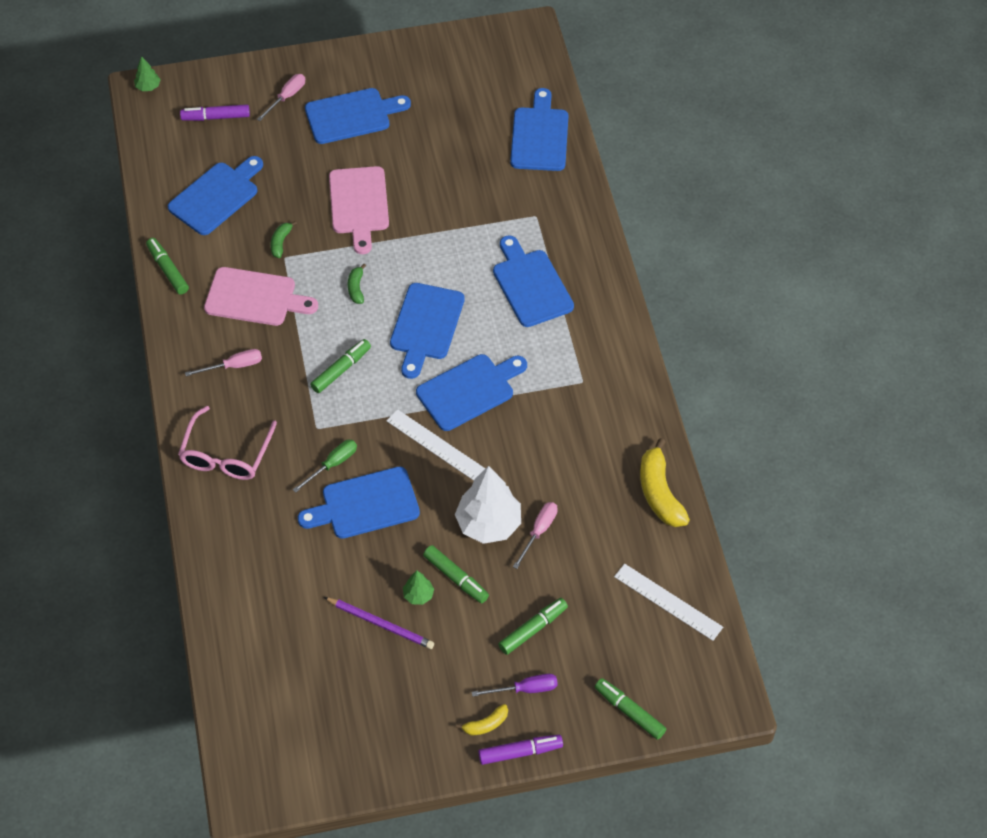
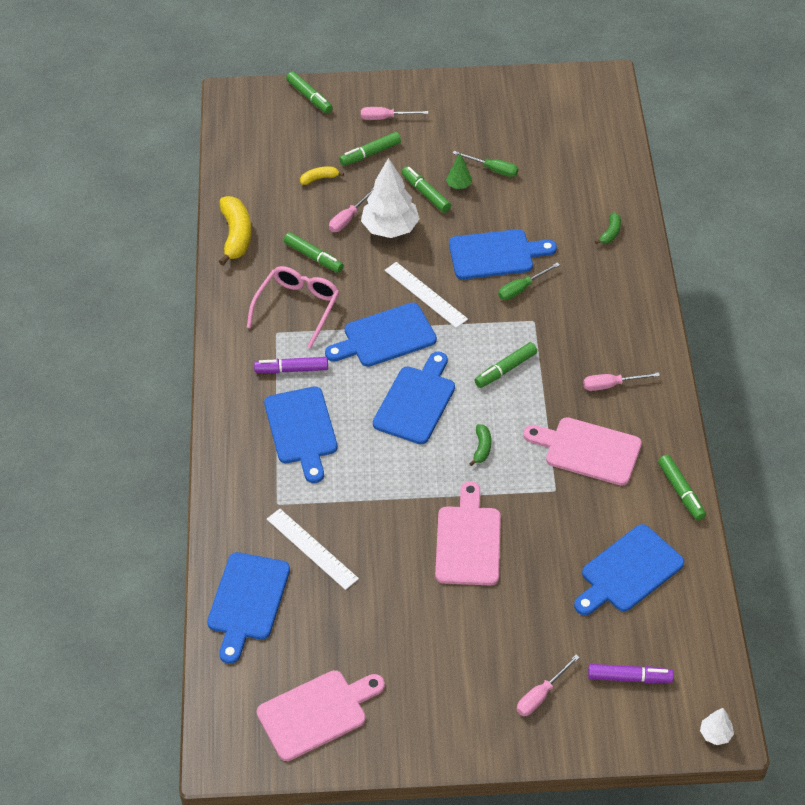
camera: 170 degrees left, 5 degrees down
(148, 87) = (715, 734): green tree -> white tree
(226, 455) = (619, 307): pink glasses -> pink glasses (297, 307)
(281, 242) = (558, 507): green banana -> green banana (610, 233)
(352, 115) = (463, 658): blue cutting board -> none
(381, 624) = (492, 169): purple pencil -> green screwdriver
(462, 66) = (316, 713): none -> pink cutting board
(486, 724) = (420, 101): yellow banana -> yellow banana (319, 178)
(520, 752) = (398, 83): purple marker -> purple marker (291, 369)
(525, 689) = (385, 118): purple screwdriver -> pink screwdriver
(566, 476) = (313, 257): none -> green marker
(668, 602) = (256, 160): white ruler -> white ruler (312, 548)

